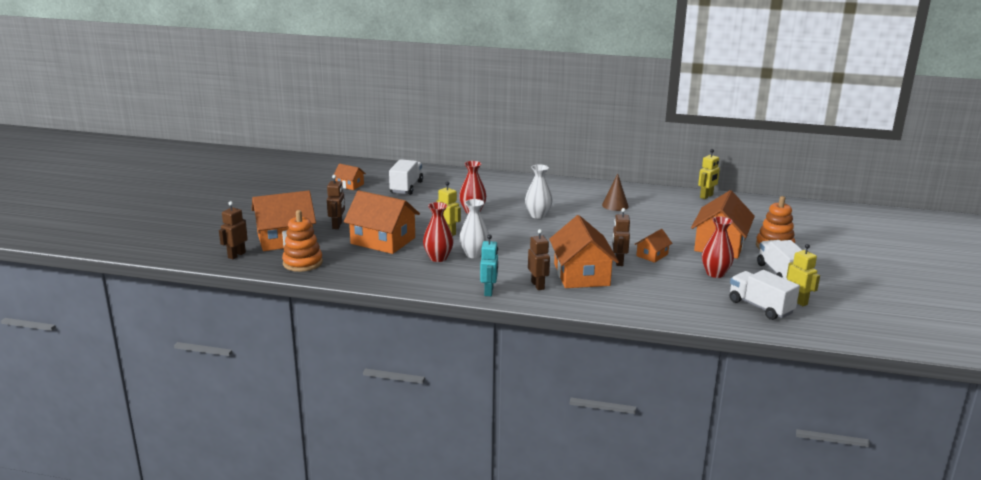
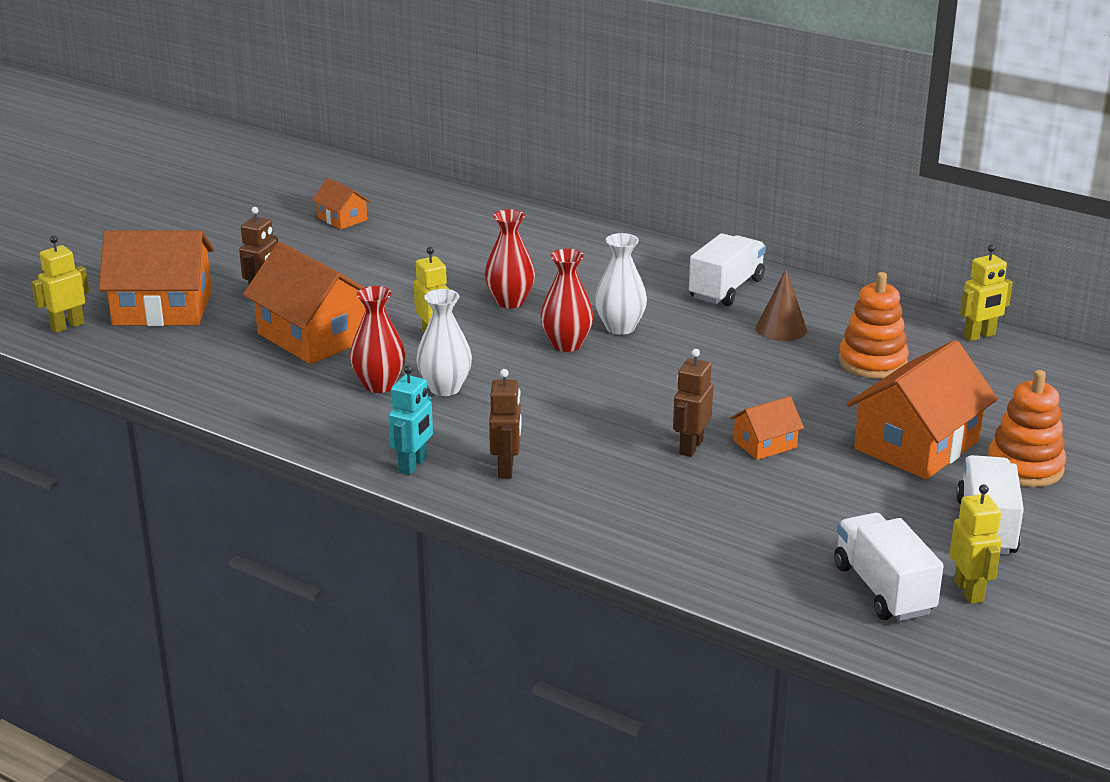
camera: 20 degrees right, 5 degrees up
(236, 255) = (67, 326): brown robot -> yellow robot
(302, 263) = (156, 357): orange stacking toy -> orange stacking toy (872, 362)
(406, 187) = (433, 237): white truck -> white truck (726, 289)
(581, 274) = (600, 461): orange house -> none
(715, 273) = (854, 503): red vase -> red vase (566, 344)

